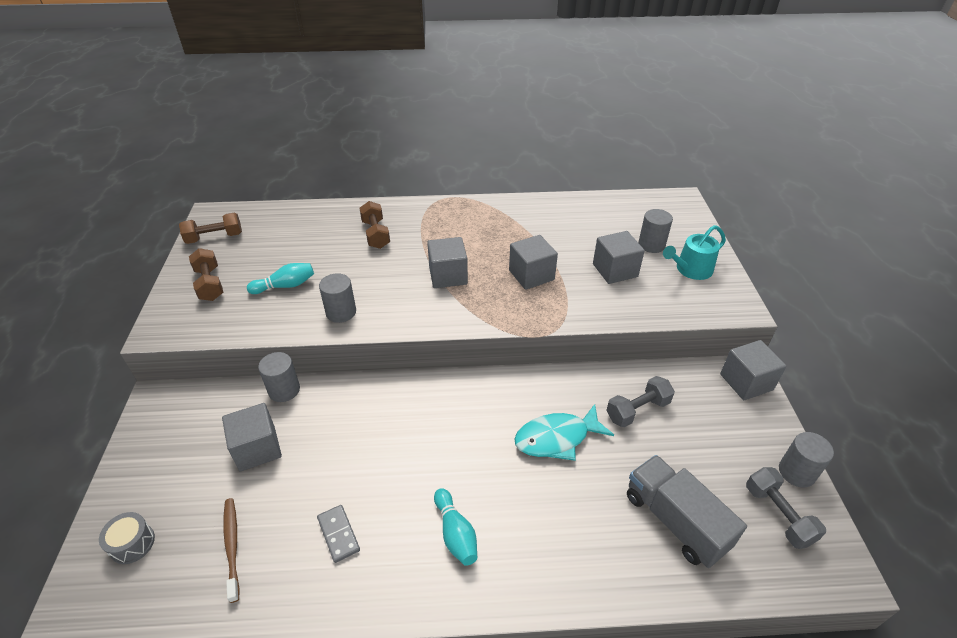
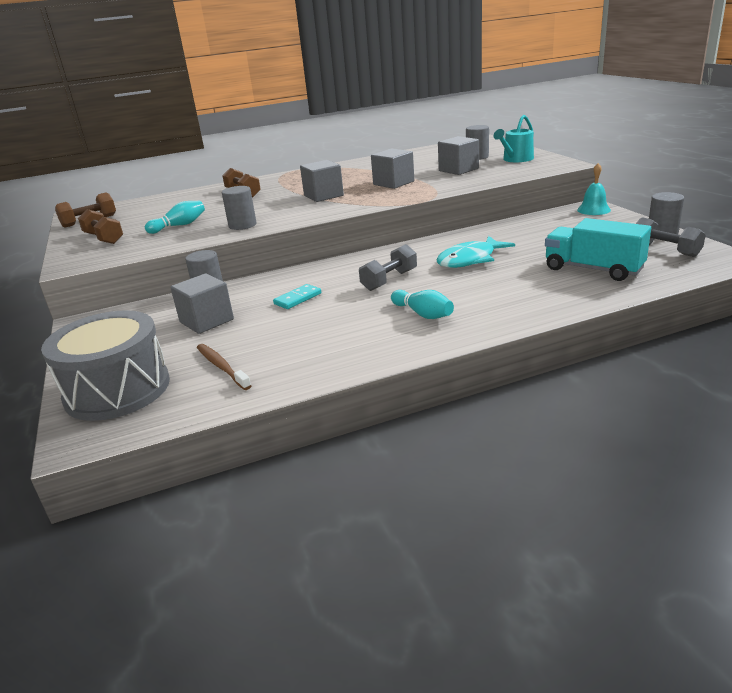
camera: 15 degrees left, 15 degrees down
(132, 543) = (117, 390): grey drum -> grey drum, size x2.38
(338, 534) = (319, 338): grey domino -> none
(355, 443) = (298, 299): none -> turquoise domino
(637, 410) = (523, 236): grey dumbbell -> grey dumbbell (389, 280)
(675, 521) = (593, 269): grey truck -> turquoise truck
(746, 382) = (593, 210): grey cube -> turquoise bell

